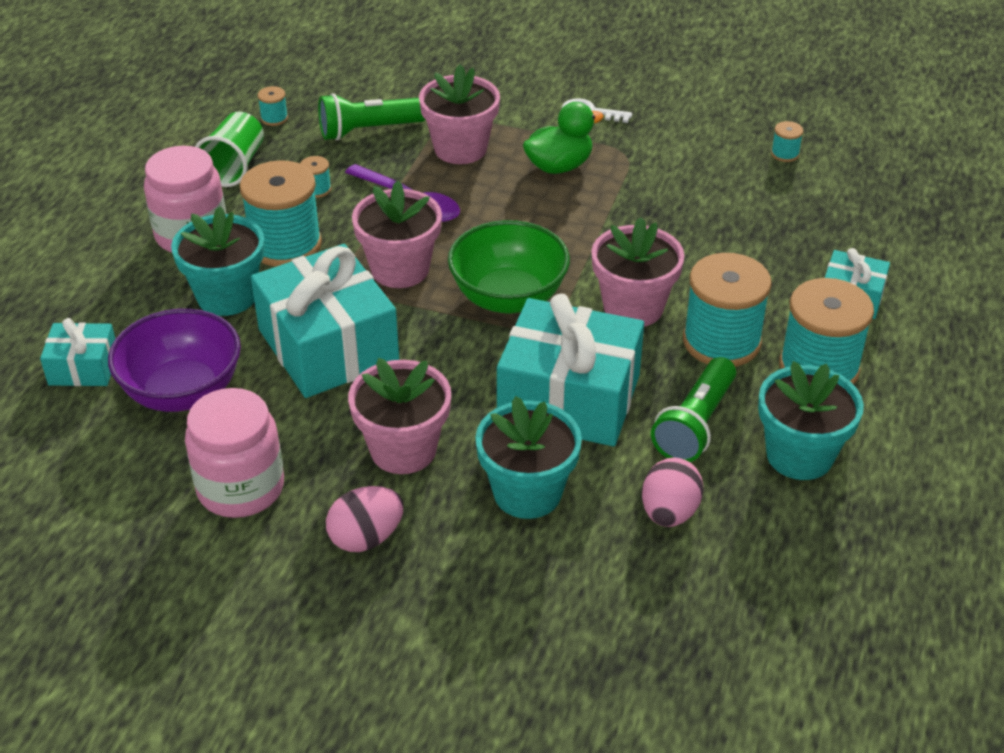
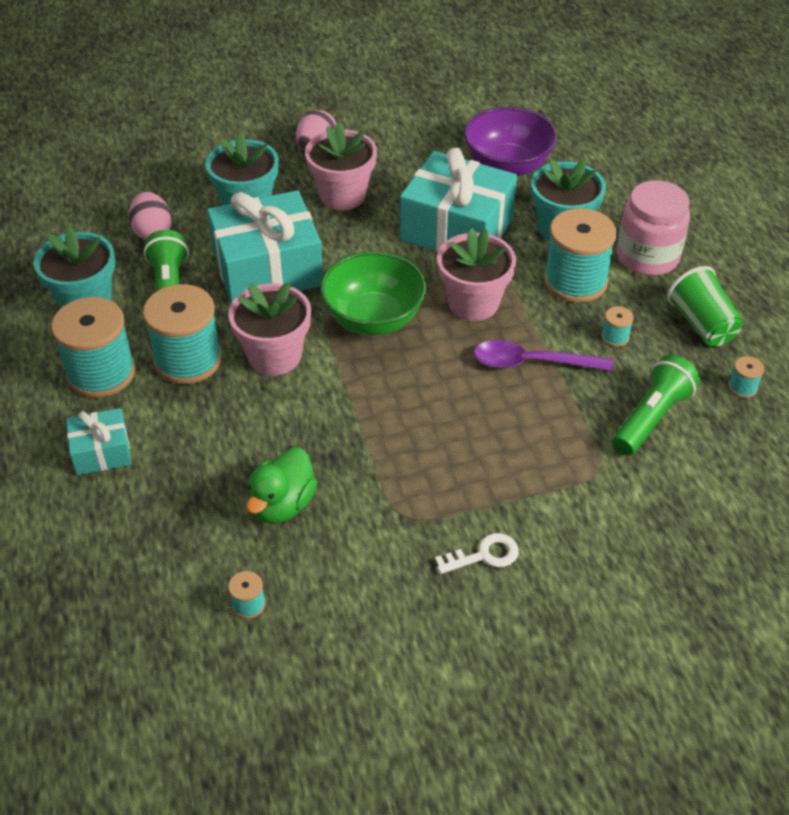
camera: 145 degrees right, 5 degrees up
(83, 368) = (581, 152): turquoise gift -> none
(240, 488) = (410, 140): pink jar -> none
(460, 149) = (553, 440): pink flower pot -> none
(559, 166) = (450, 466): green duck -> green duck (282, 504)

